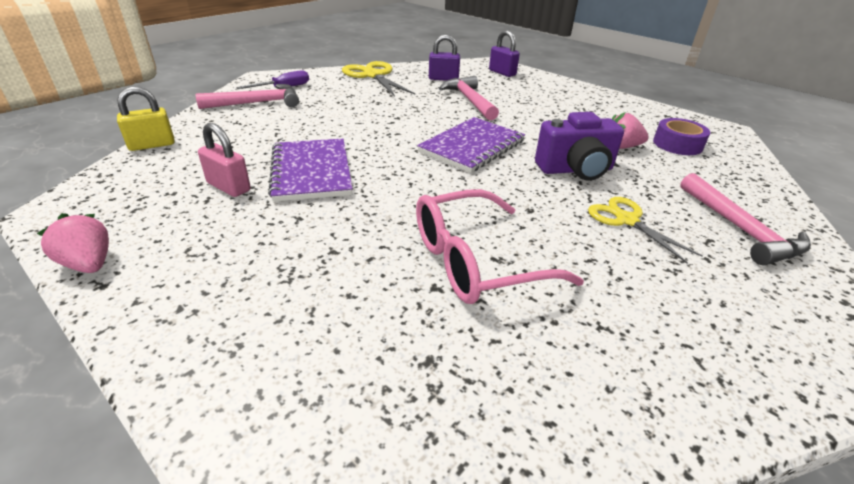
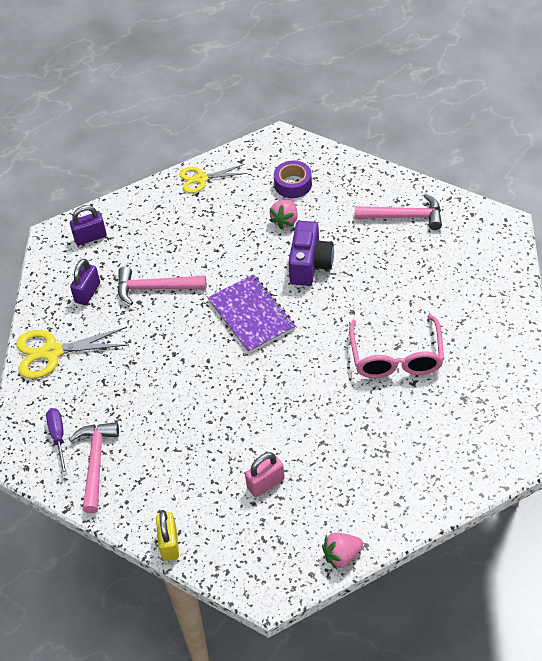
camera: 65 degrees left, 15 degrees up
(311, 171) = (258, 429): purple notebook -> none
(626, 220) = (379, 266): yellow scissors -> yellow scissors (201, 179)

